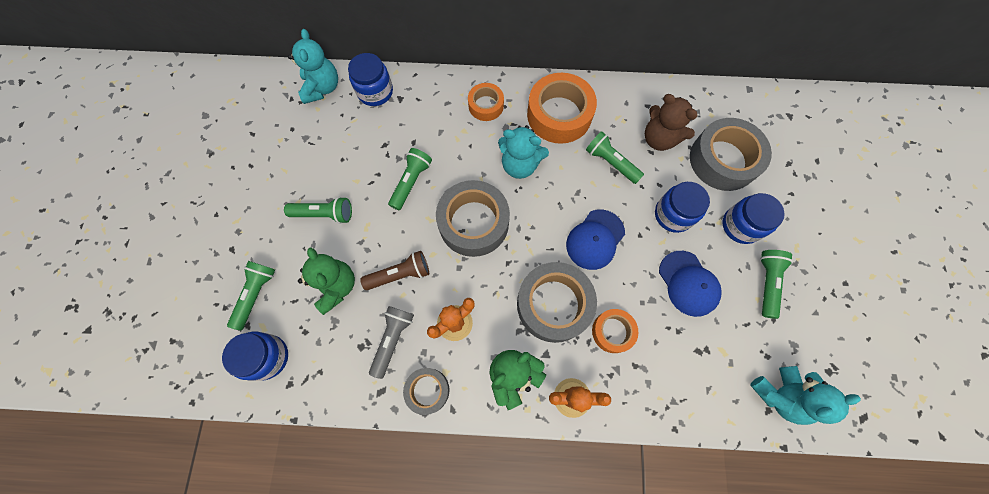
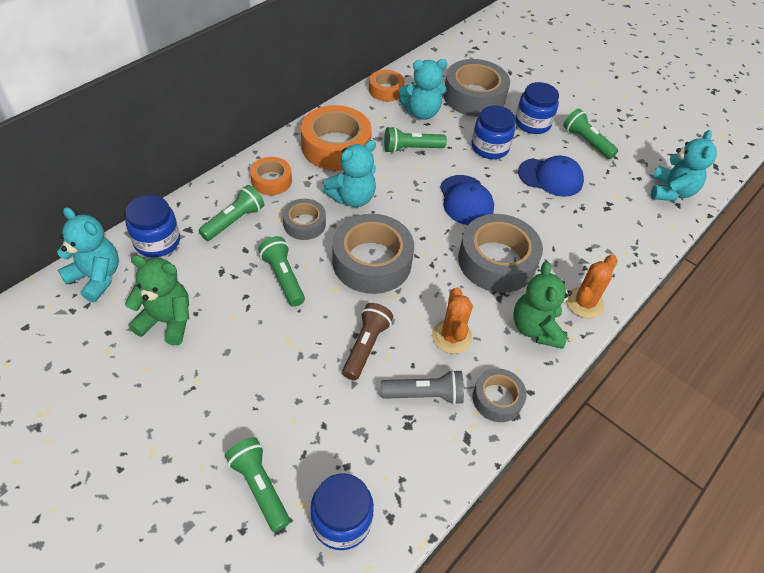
camera: 55 degrees left, 20 degrees down
(324, 214) = (237, 366): green flashlight -> green flashlight (234, 221)
(336, 286) = (325, 406): green teddy bear -> green teddy bear (167, 321)
(392, 340) = (424, 394): grey flashlight -> grey flashlight turned 120 degrees clockwise
(467, 156) = (304, 224): none -> grey tape
(612, 332) = (551, 242): orange tape -> orange tape (386, 90)
(659, 139) = (421, 112): brown teddy bear -> turquoise teddy bear

